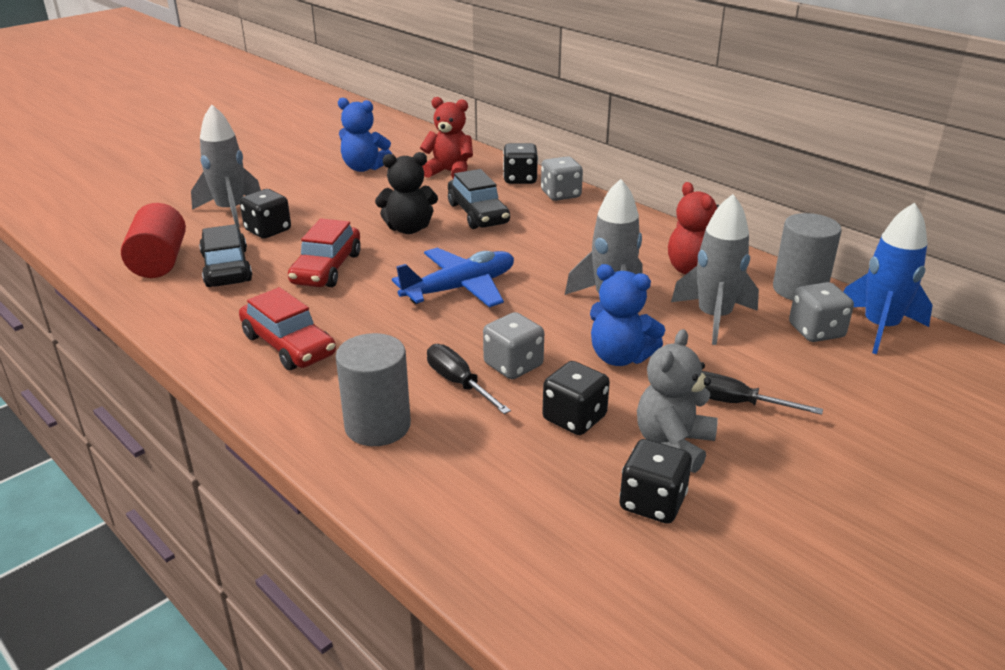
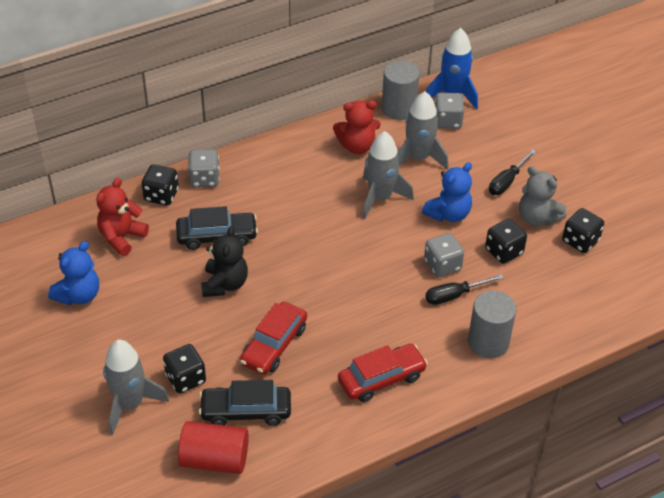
camera: 75 degrees left, 15 degrees up
(327, 268) = (274, 345): red car -> red car turned 90 degrees clockwise
(460, 288) = (336, 271): blue plane -> none

